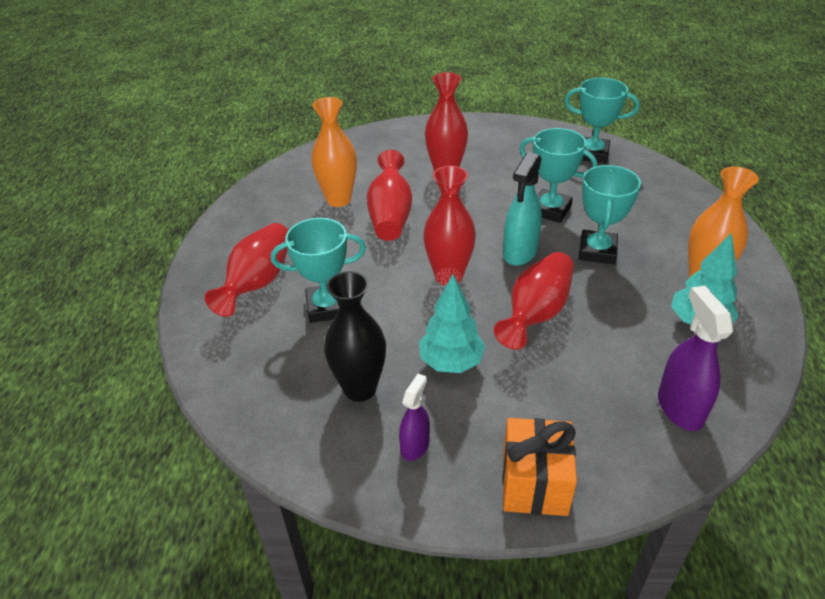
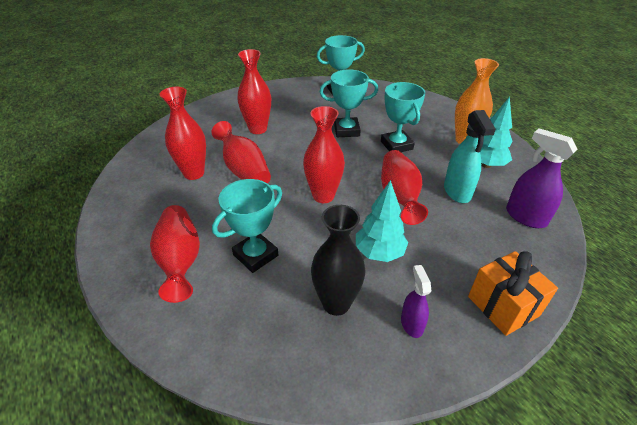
camera: 35 degrees left, 0 degrees up
(338, 200) = (194, 173): orange vase -> red vase
(520, 252) = (353, 163): turquoise spray bottle -> turquoise spray bottle (457, 192)

